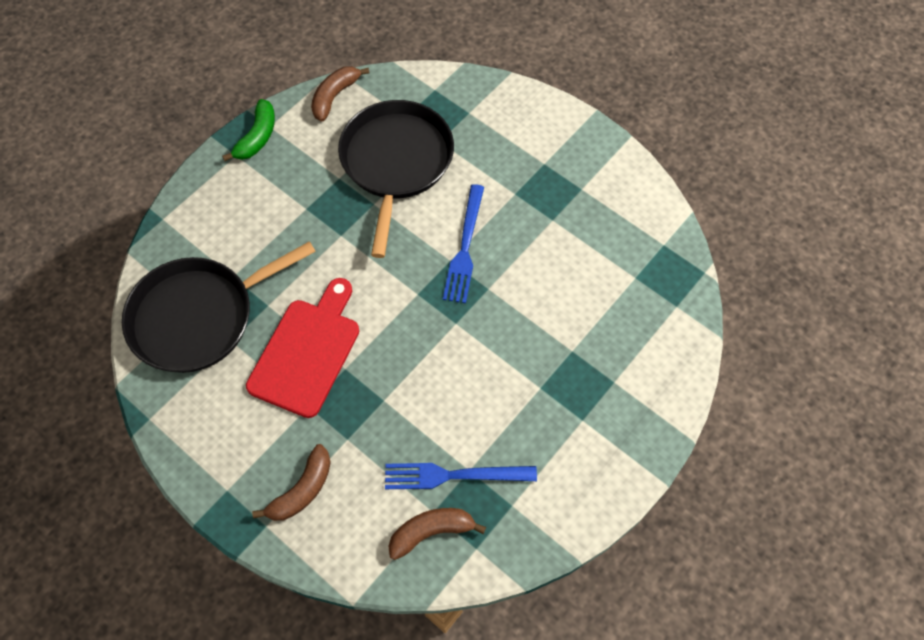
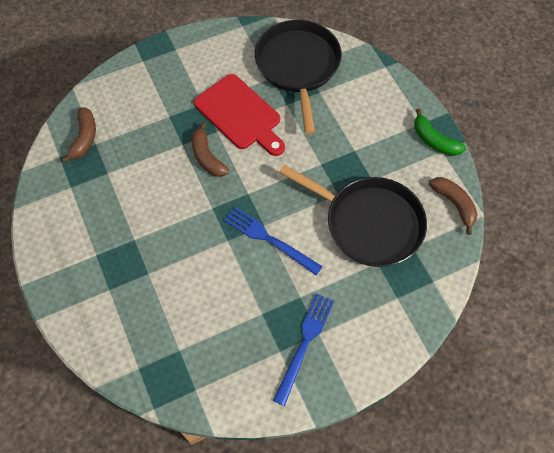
camera: 115 degrees right, 0 degrees up
(302, 490) = (152, 84): brown banana -> brown banana (207, 157)
(454, 475) = (109, 163): blue fork -> blue fork (304, 344)

